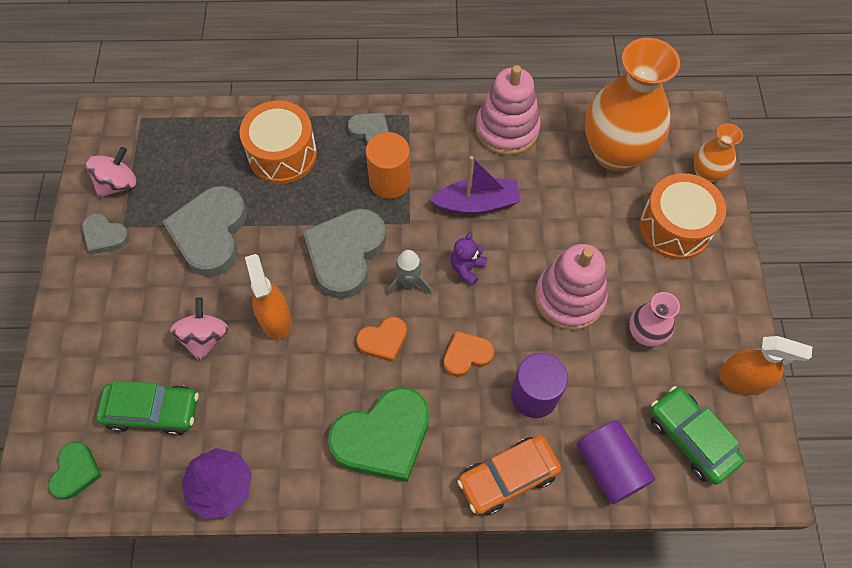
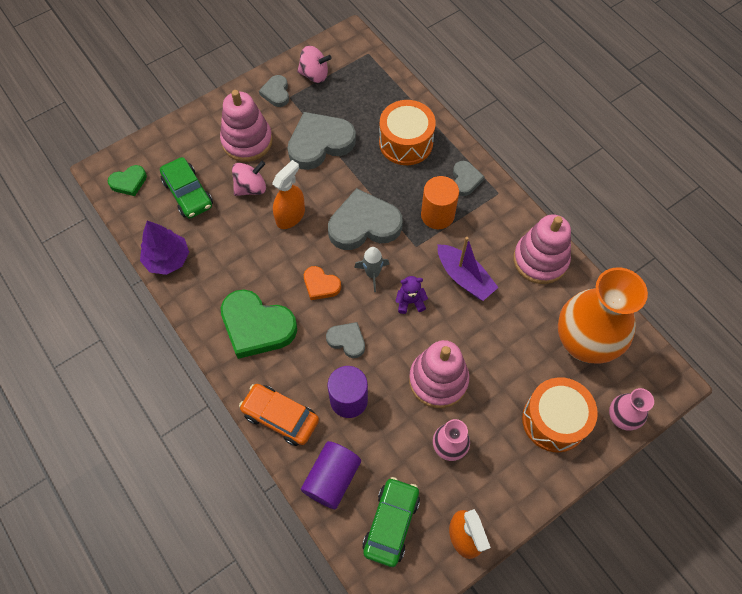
camera: 55 degrees right, 0 degrees up
(140, 305) = (247, 141): none -> pink stacking toy
(466, 355) = (347, 340): orange heart -> grey heart
(706, 173) = (621, 418): orange vase -> pink vase

